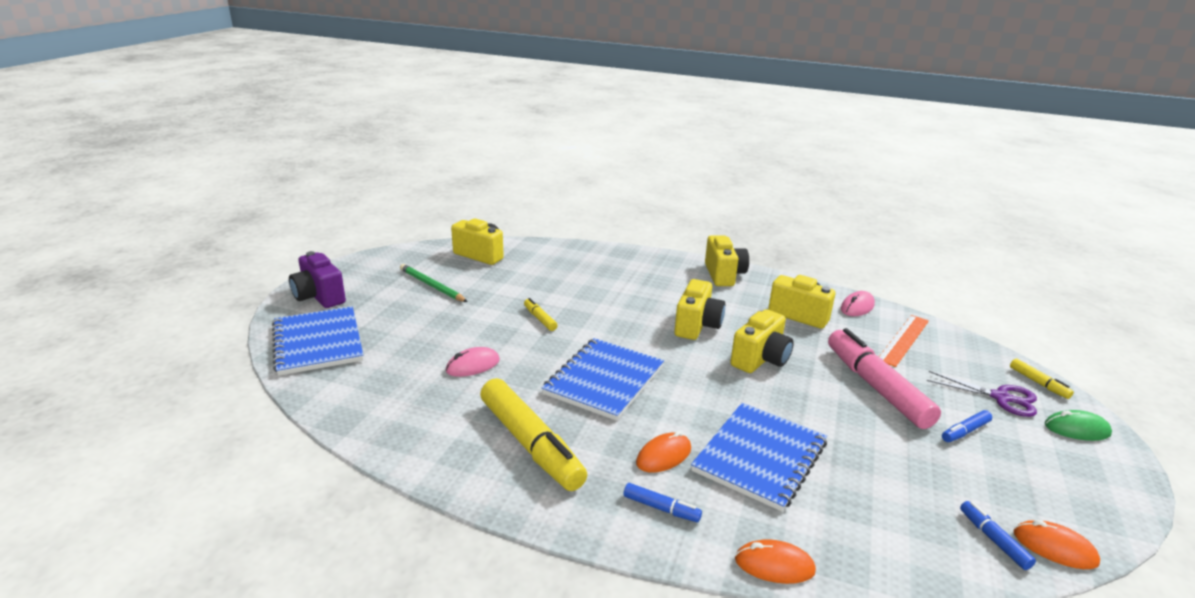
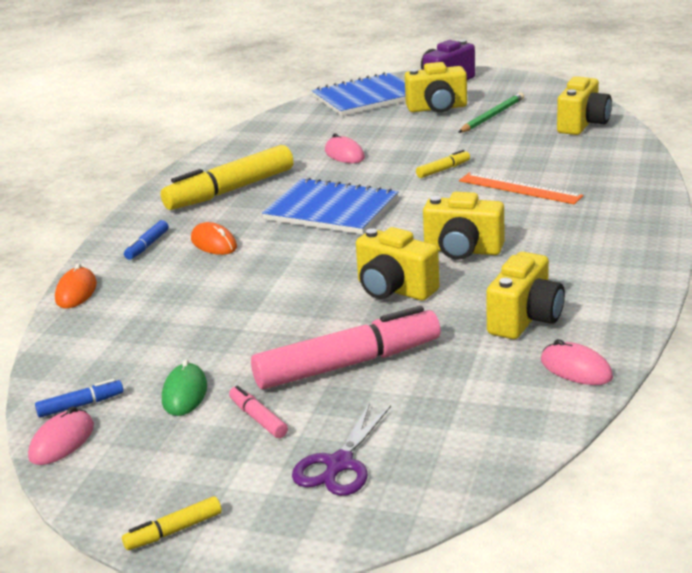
camera: 90 degrees right, 0 degrees up
(723, 275) = (625, 264): yellow camera -> yellow camera (437, 108)
(760, 457) = (211, 287): blue notebook -> none
(903, 340) = (483, 400): orange ruler -> orange ruler (519, 188)
(965, 431) = (258, 419): blue marker -> pink marker
(1038, 383) = (387, 512): yellow marker -> yellow marker (174, 531)
(1054, 548) = (62, 442): orange mouse -> pink mouse
(1077, 429) = (268, 519): green mouse -> green mouse (184, 394)

